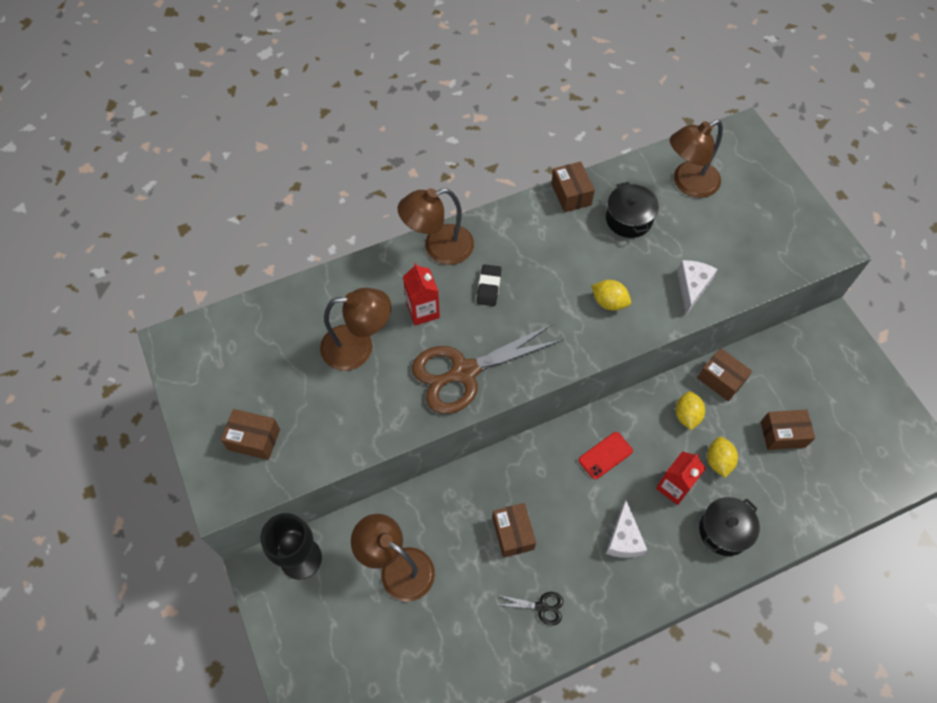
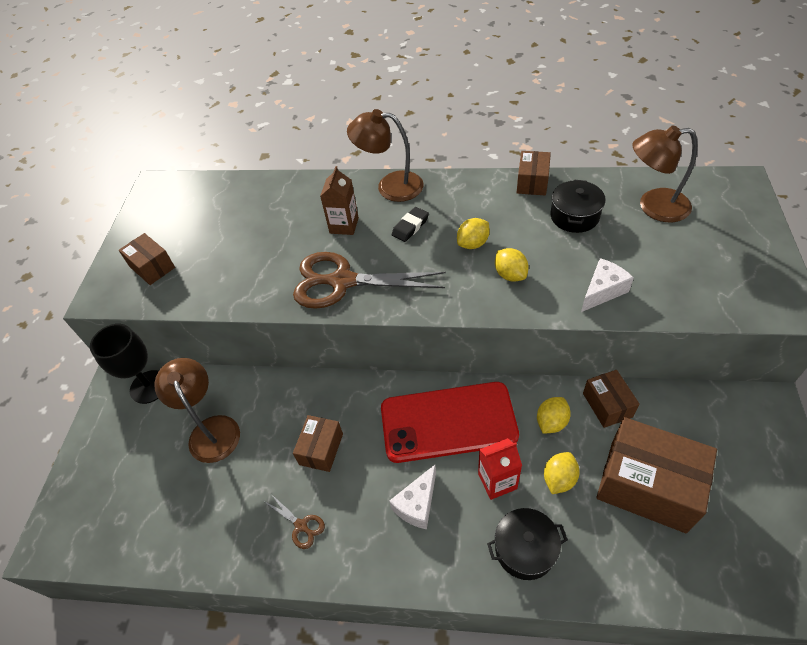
camera: 35 degrees right, 10 degrees down
(358, 347) = (275, 233): brown lamp -> none
(423, 311) = (344, 225): red carton -> brown carton
(541, 607) = (301, 526): black scissors -> brown scissors
(558, 283) = (473, 243): none -> yellow lemon
(605, 455) = (448, 422): red phone -> red phone, size x2.40
(782, 434) = (647, 485): brown box -> brown box, size x1.89

